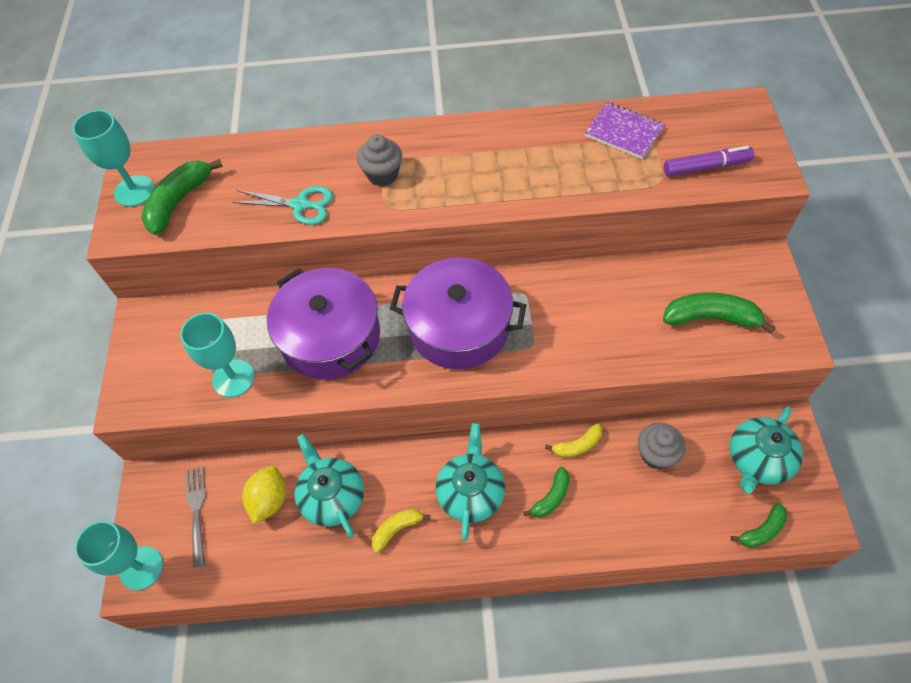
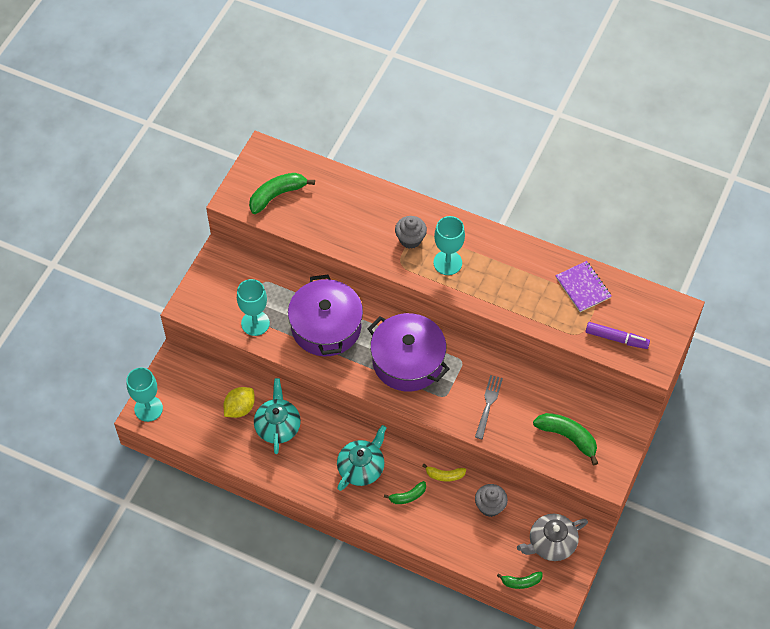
camera: 25 degrees right, 0 degrees up
(134, 191) = (254, 174): turquoise goblet -> turquoise goblet (447, 262)
(197, 512) = (194, 393): grey fork -> grey fork (488, 405)
(300, 205) = (348, 235): turquoise scissors -> none
(397, 529) = (305, 465): yellow banana -> none
(758, 460) = (551, 543): turquoise teapot -> grey teapot

